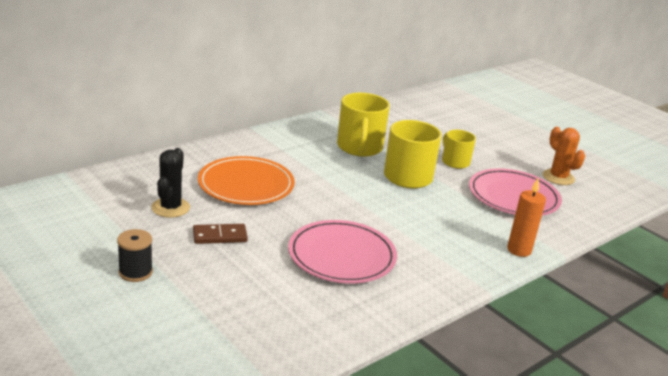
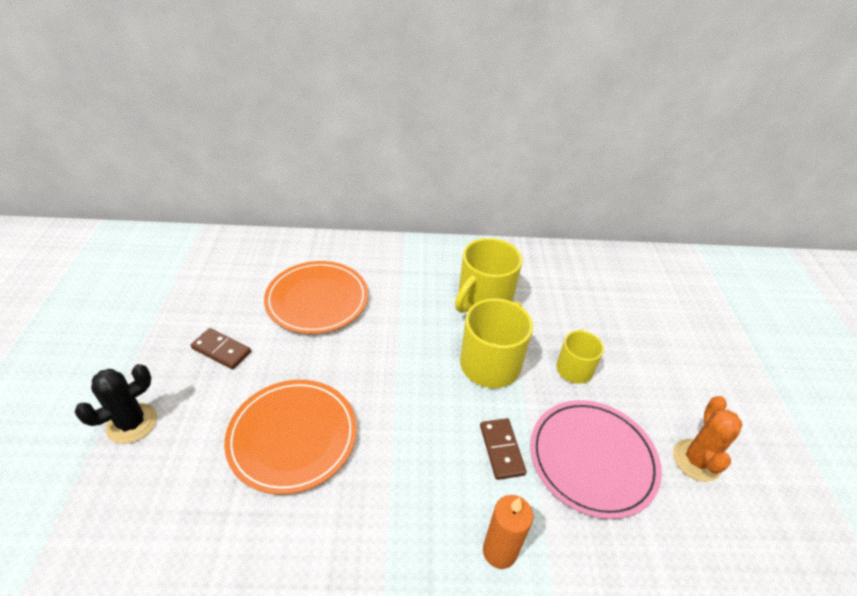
camera: 40 degrees right, 15 degrees up
(135, 272) = (113, 356): black spool -> none
(170, 208) = (225, 297): black cactus -> black cactus (132, 423)
(342, 256) = (293, 437): pink plate -> orange plate
(466, 211) = (502, 450): none -> brown domino

